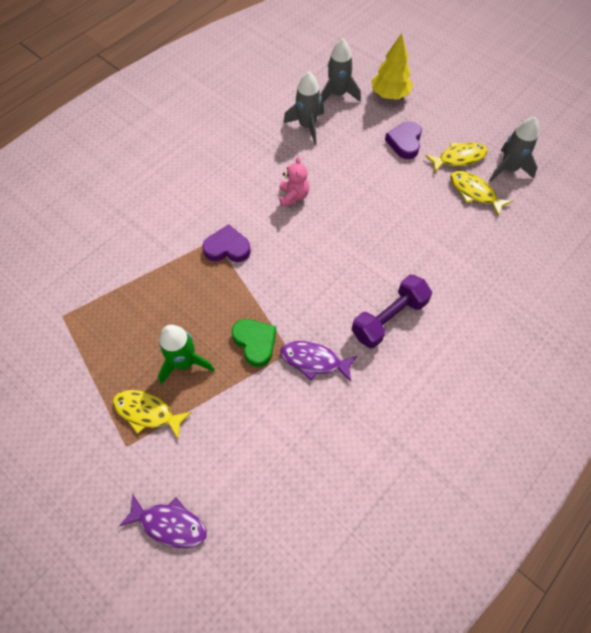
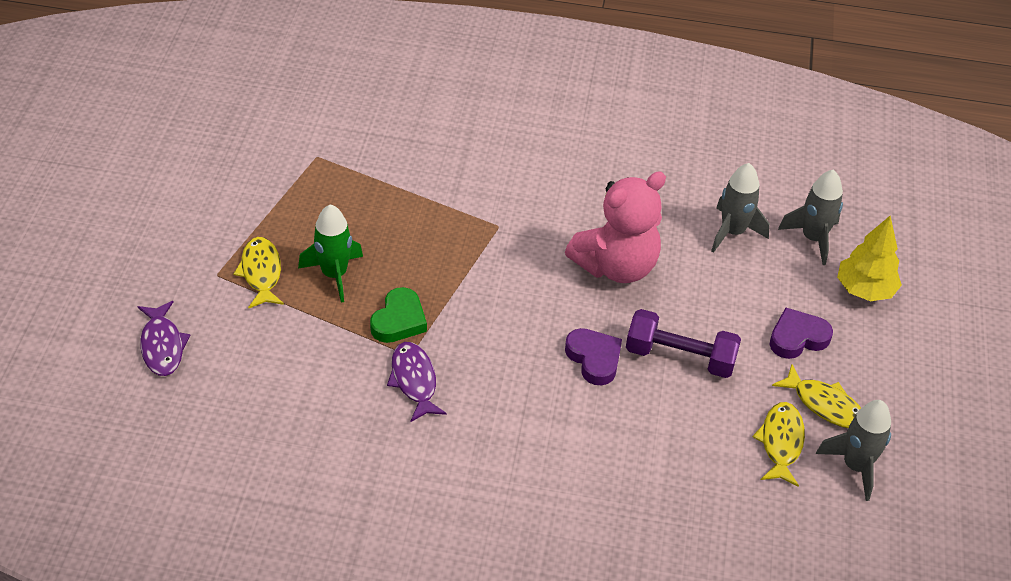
camera: 55 degrees right, 15 degrees down
(227, 248) = (497, 242): purple heart -> purple heart (594, 359)
(293, 196) = (616, 266): pink teddy bear -> pink teddy bear, size x2.00
(389, 318) = (519, 427): purple dumbbell -> purple dumbbell (680, 357)

